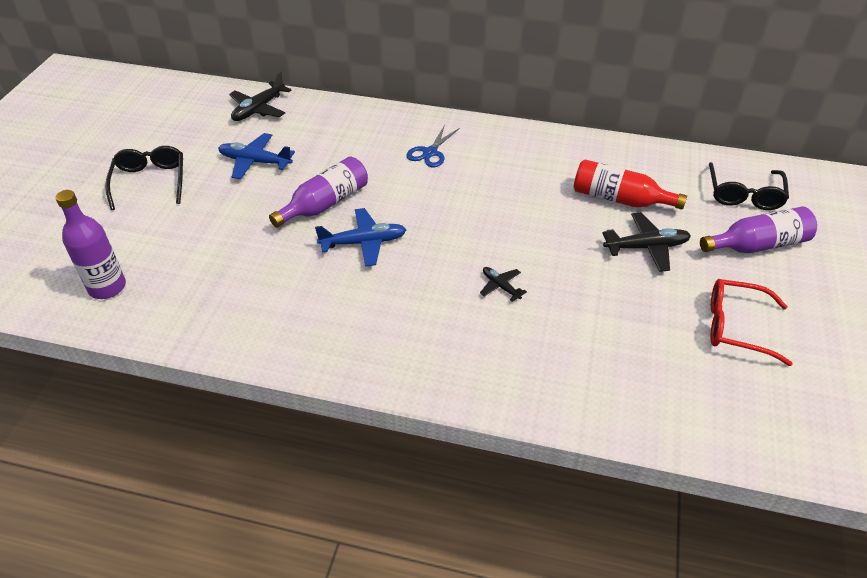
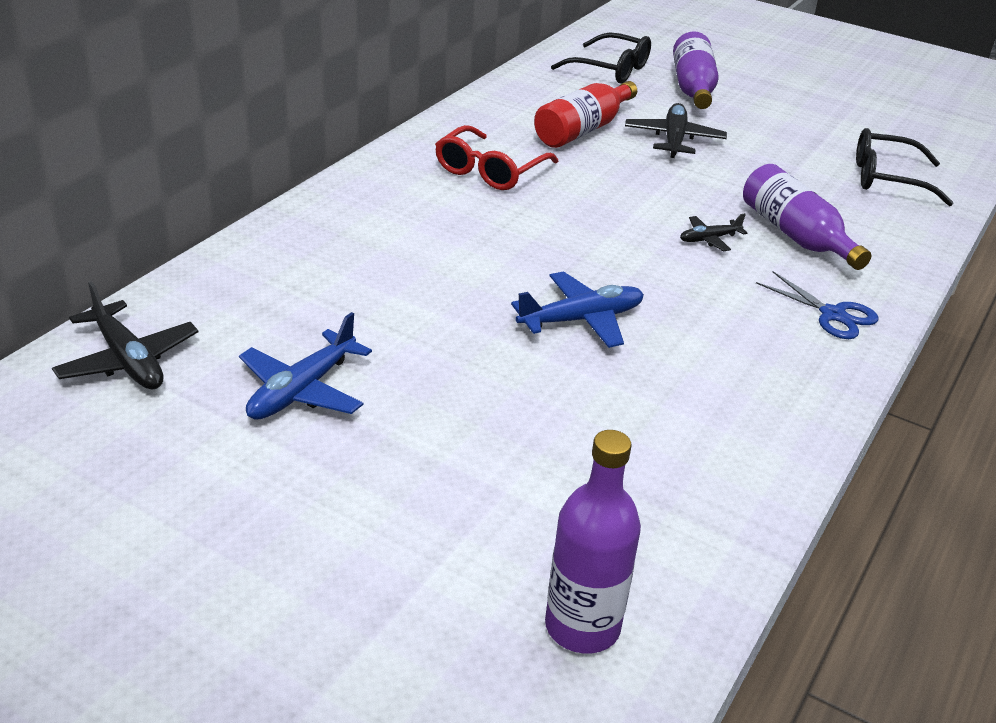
camera: 75 degrees left, 10 degrees down
(150, 182) = (271, 536): black glasses -> black glasses (887, 179)
(325, 204) = (470, 337): purple bottle -> purple bottle (795, 235)
(364, 242) = (581, 320): blue plane -> blue plane turned 60 degrees clockwise
(430, 152) = (401, 223): blue scissors -> blue scissors (832, 315)
(736, 327) = (807, 133): red glasses -> red glasses (490, 170)

